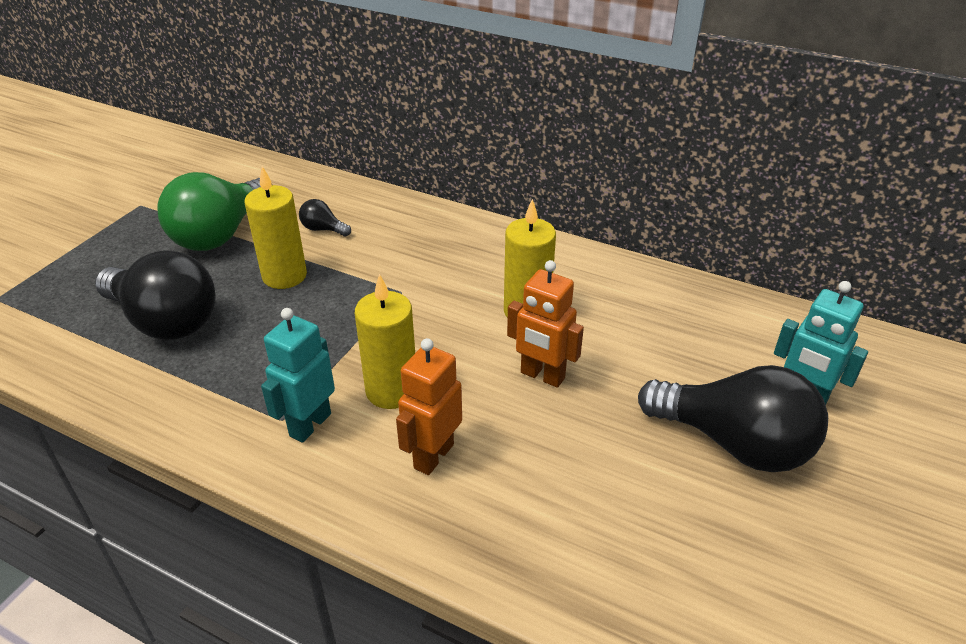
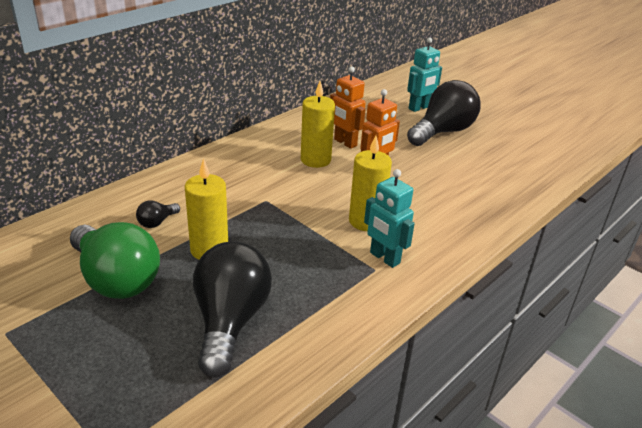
camera: 75 degrees left, 5 degrees down
(165, 321) = (230, 321): black light bulb -> black light bulb turned 45 degrees counterclockwise
(433, 456) = (426, 216): orange robot -> orange robot (345, 143)

